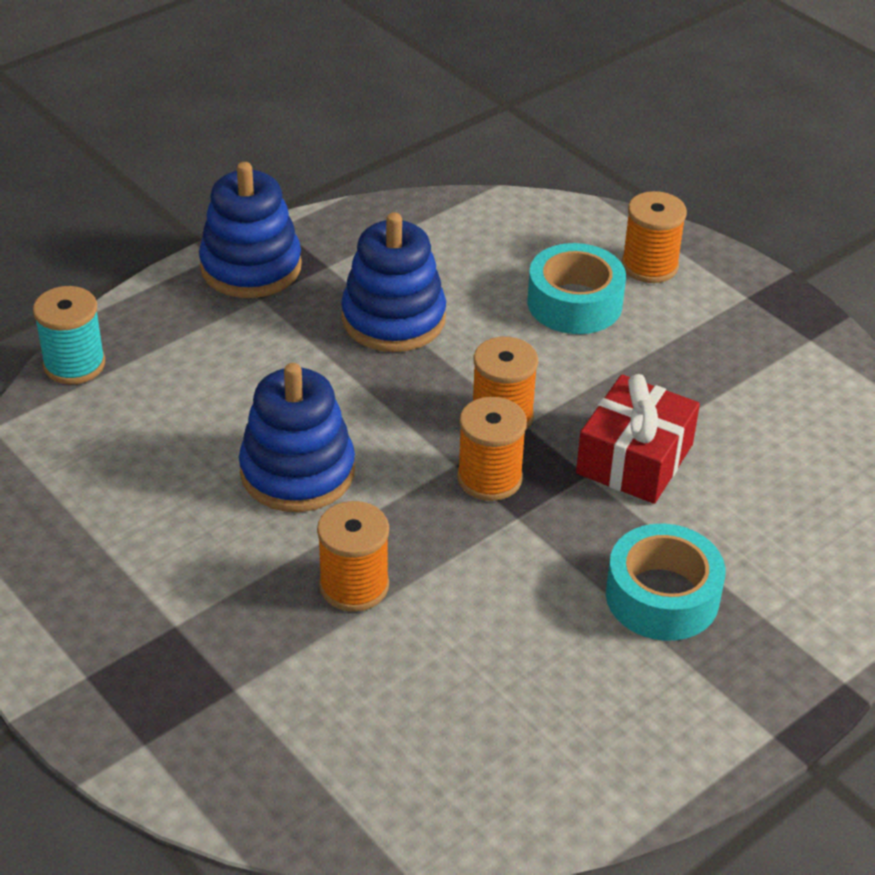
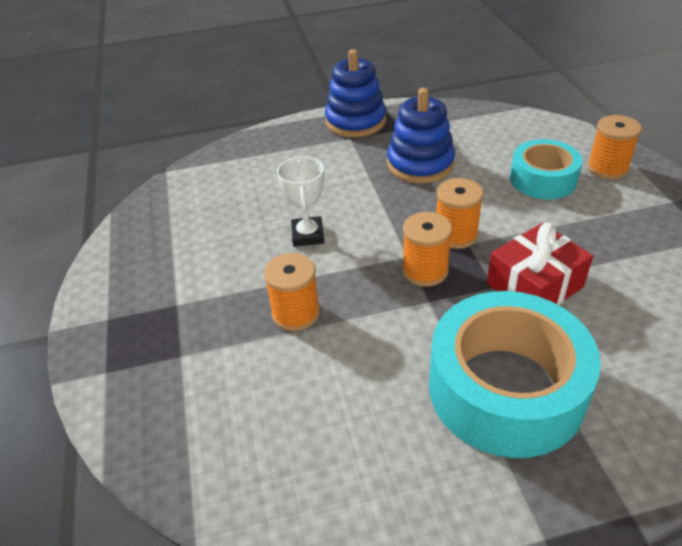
camera: 30 degrees right, 0 degrees up
(74, 364) = (229, 150): turquoise spool -> none
(297, 472) = (307, 235): blue stacking toy -> white trophy
(662, 596) = (505, 389): turquoise tape -> turquoise tape, size x1.70

